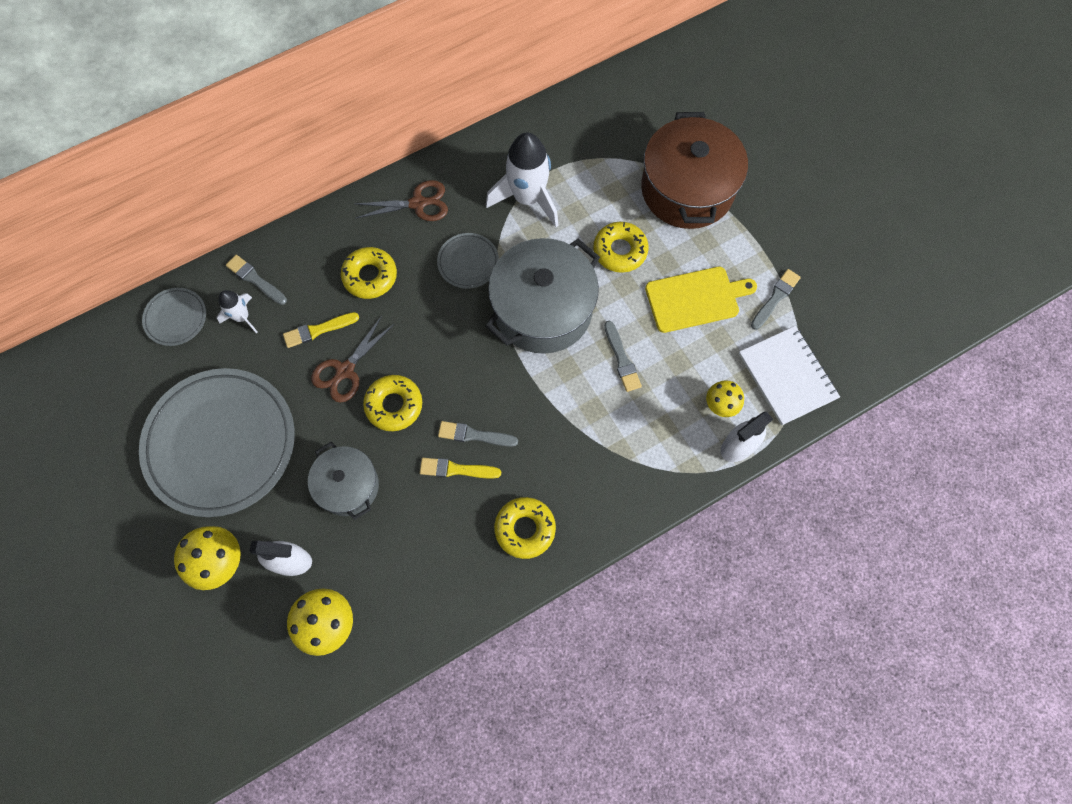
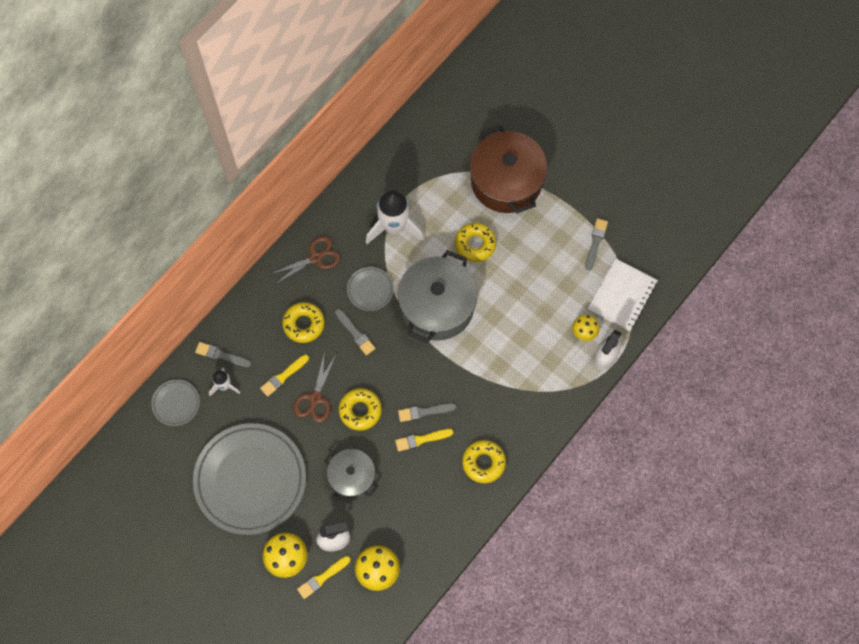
camera: 20 degrees left, 0 degrees up
(254, 605) = (322, 578): none -> yellow brush
(622, 359) = (505, 323): grey brush -> grey brush (355, 333)
(695, 298) = (540, 262): yellow cutting board -> none
(787, 376) = (622, 296): white notebook -> white notebook turned 75 degrees clockwise

